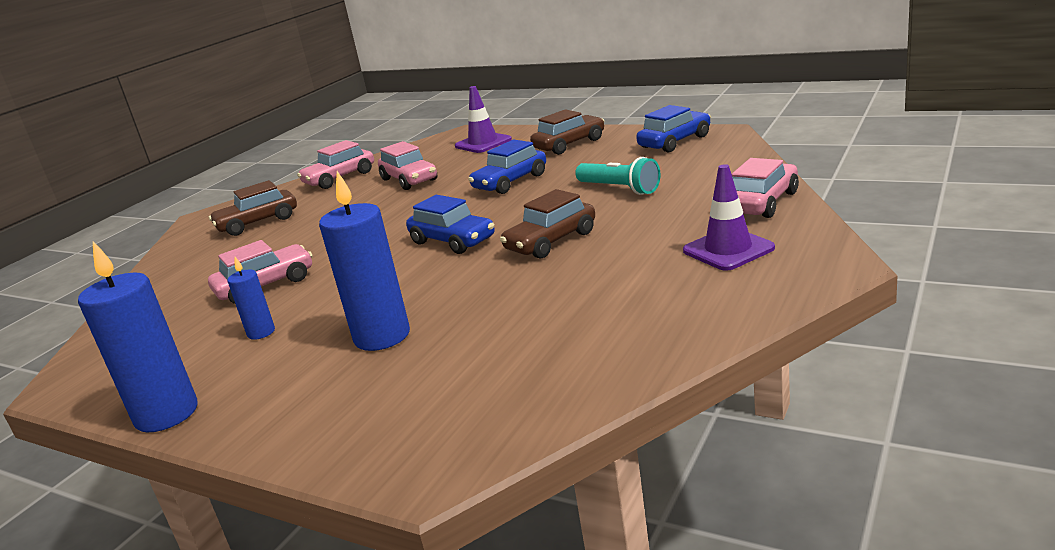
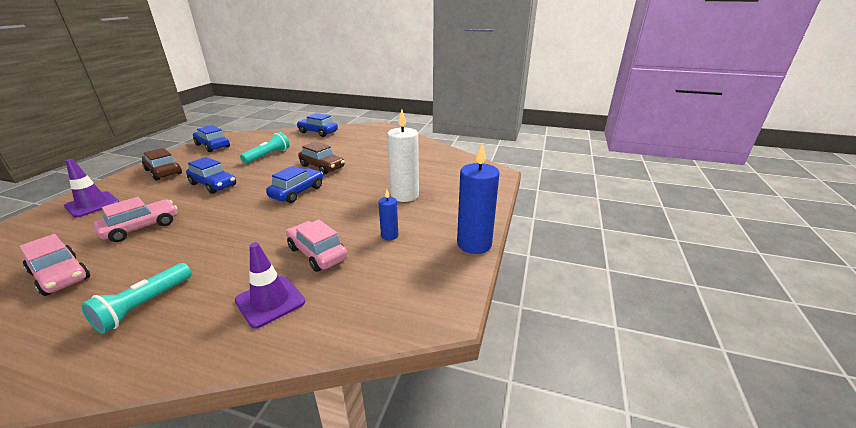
camera: 105 degrees left, 5 degrees up
(257, 223) = (144, 306): brown car -> turquoise flashlight
(382, 336) = (404, 195): blue candle -> white candle
(728, 249) = (357, 137): purple traffic cone -> purple traffic cone (270, 301)
(762, 203) = (318, 132): pink car -> blue car

